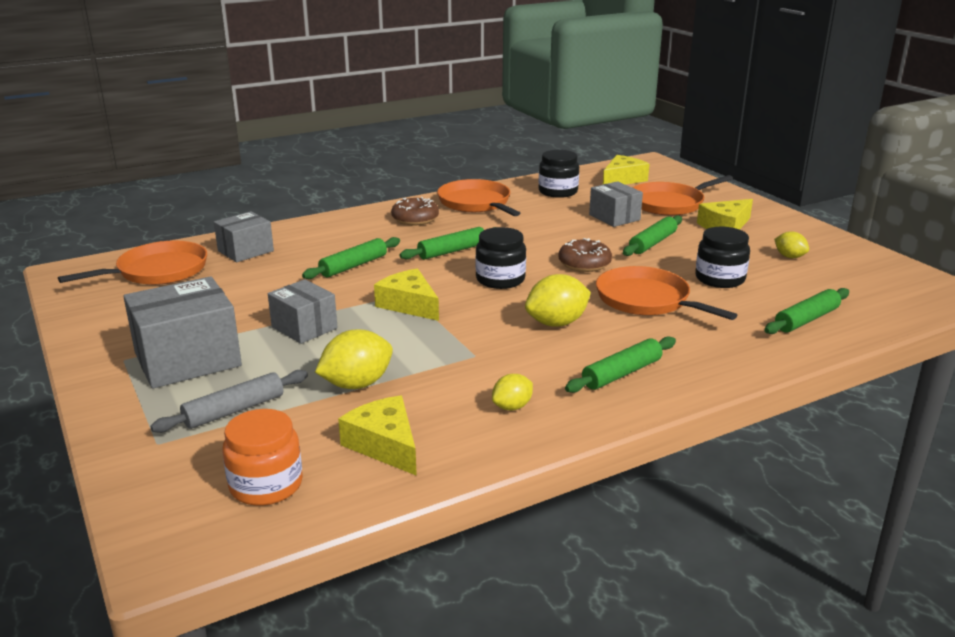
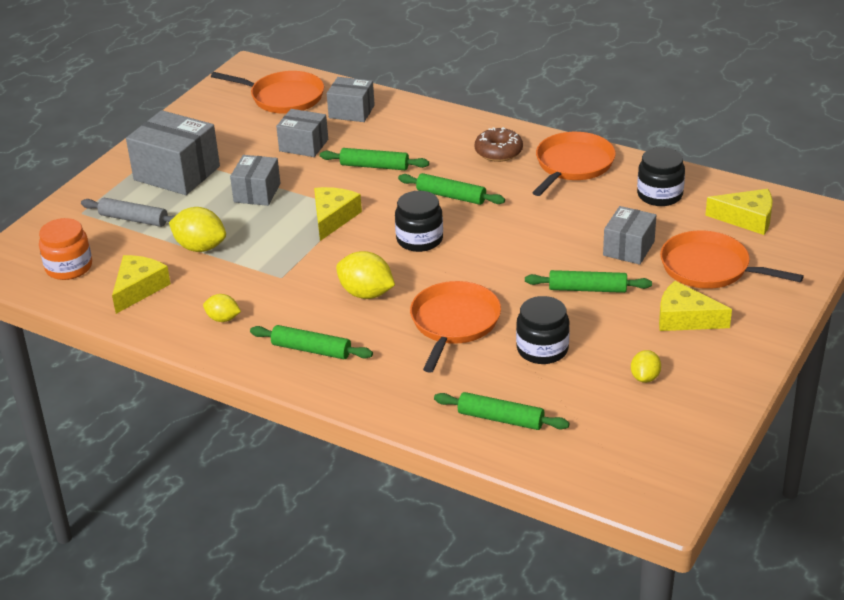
camera: 60 degrees right, 10 degrees up
(261, 284) = (303, 145): none -> grey box
(584, 264) = (496, 268): brown donut -> none

